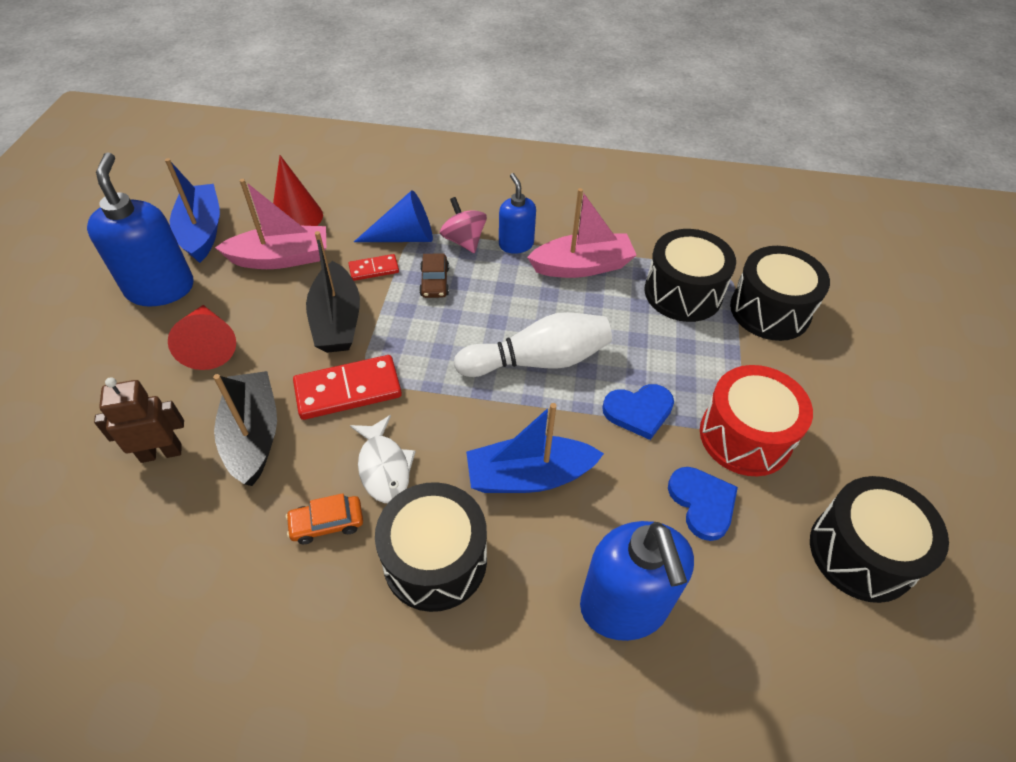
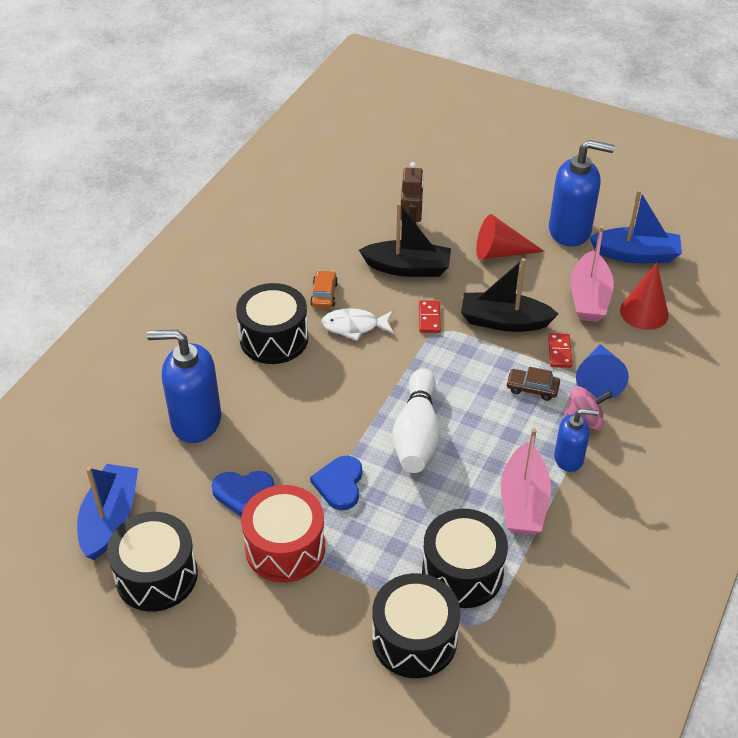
camera: 110 degrees right, 5 degrees down
(348, 390) = (429, 318): red domino -> red domino, size x0.54
(529, 476) = (312, 400): blue boat -> blue boat (110, 519)

